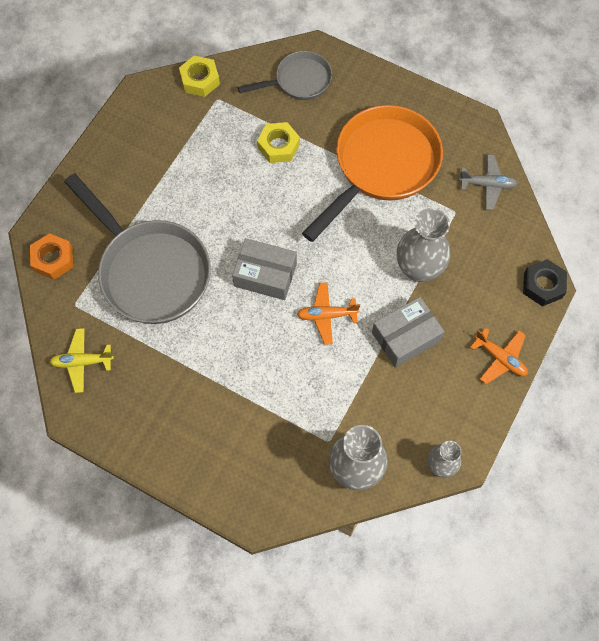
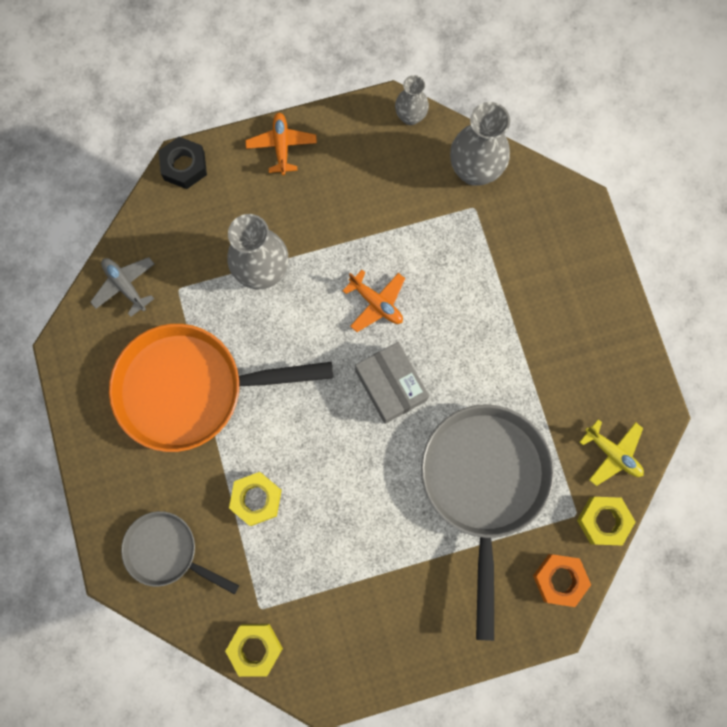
camera: 135 degrees left, 10 degrees up
(53, 316) = (603, 521): none -> yellow nut
(405, 337) = (333, 228): grey box -> none

